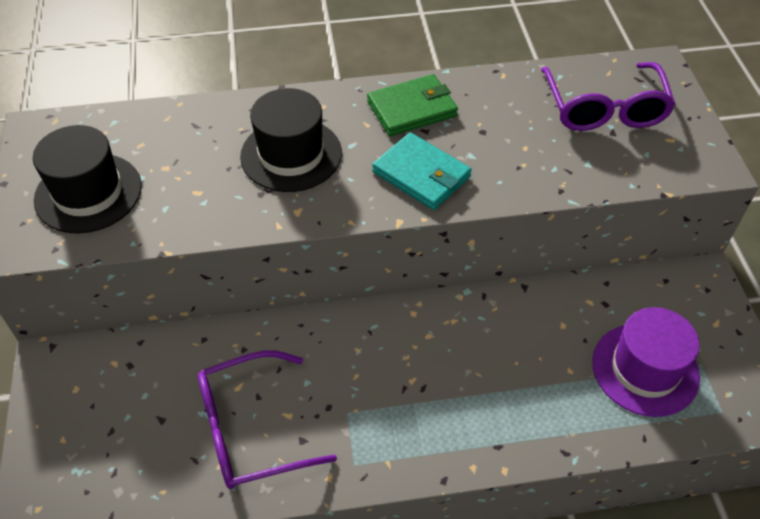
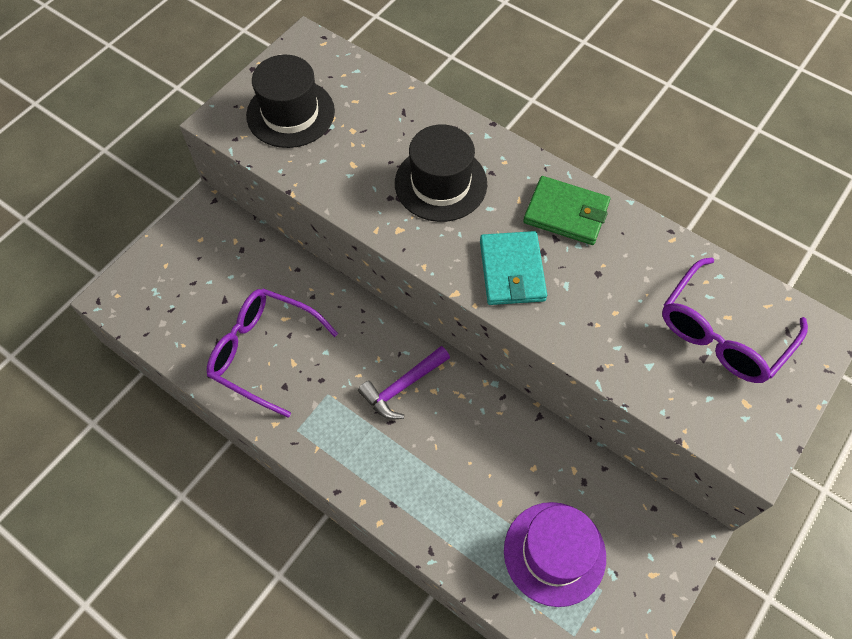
camera: 45 degrees right, 10 degrees up
(401, 354) = (402, 387): none -> purple hammer

